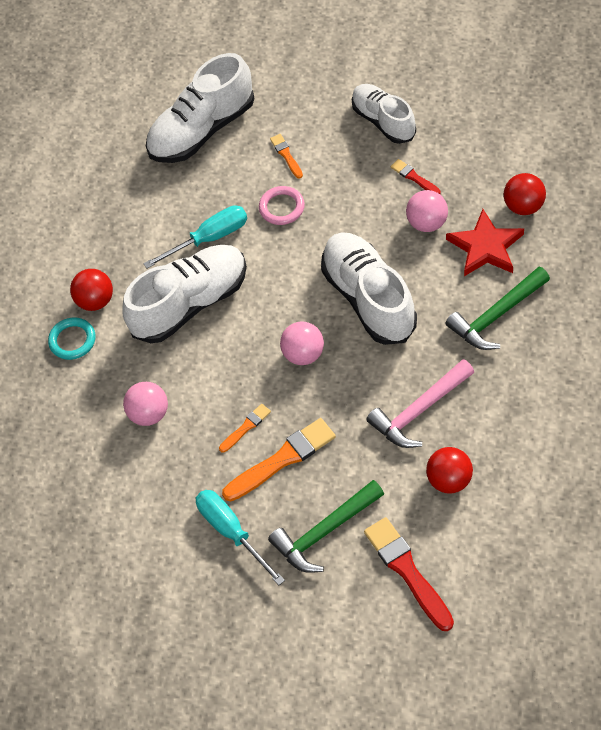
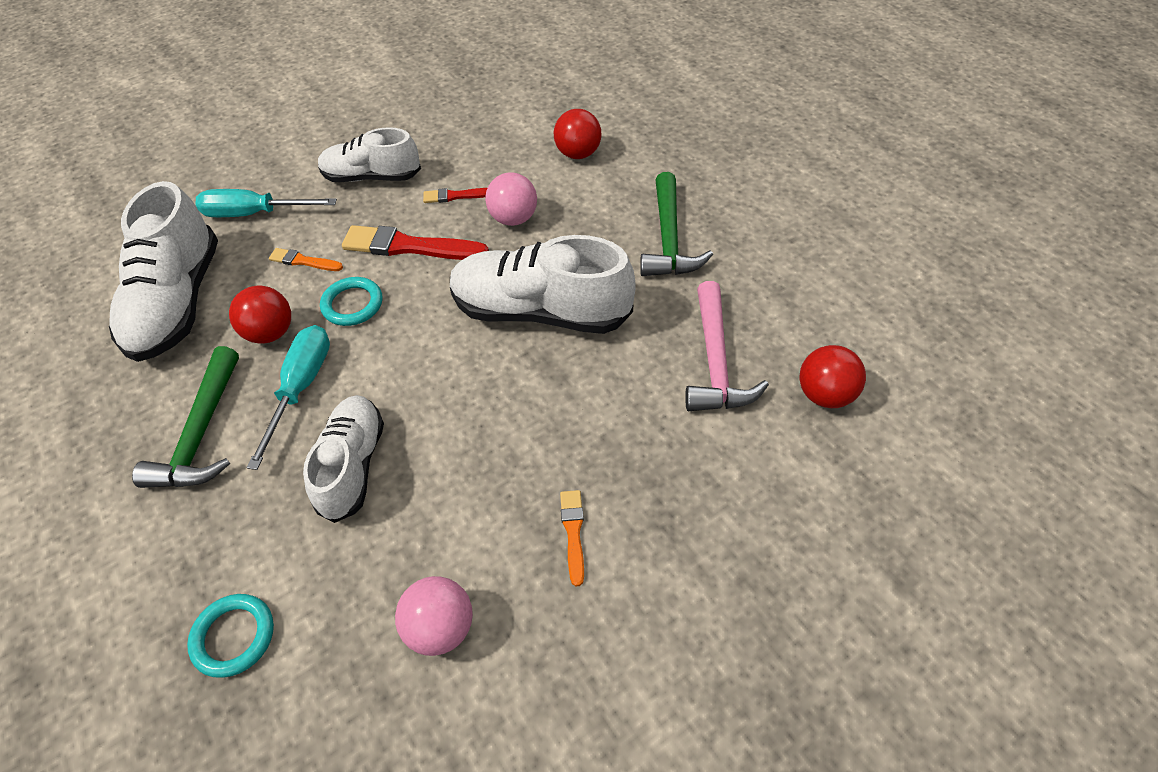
camera: 55 degrees left, 5 degrees down
(95, 301) = (219, 563): red ball -> red ball (270, 333)
(190, 304) = (352, 465): white shoe -> white shoe, size x0.65
(232, 532) = (706, 663): turquoise screwdriver -> turquoise screwdriver (255, 214)
(282, 207) = (352, 304): pink ring -> turquoise ring
(282, 460) = (654, 528): orange brush -> none
(303, 354) = (541, 409): pink ball -> none
(324, 532) = (794, 557): green hammer -> green hammer (202, 434)
(407, 571) = (916, 512): red brush -> red brush (410, 246)
(485, 247) = (588, 200): red star -> none

